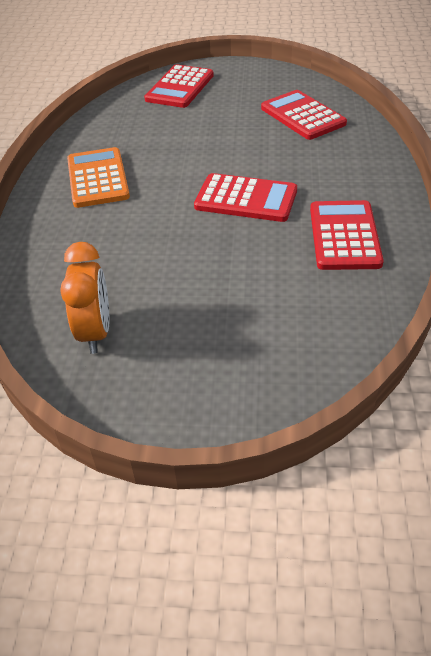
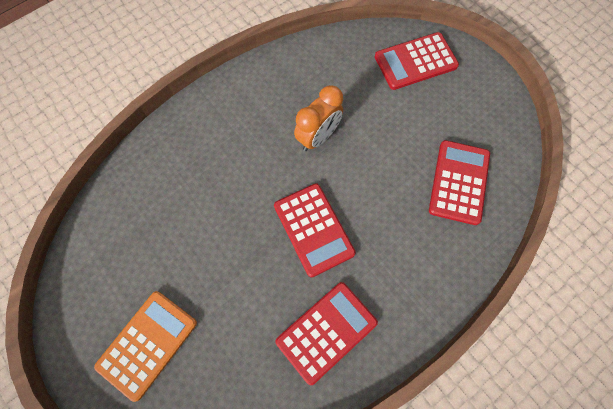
camera: 45 degrees right, 25 degrees up
(95, 332) = (113, 252): orange clock -> orange clock (318, 137)
(97, 178) = (256, 114): orange calculator -> orange calculator (147, 344)

